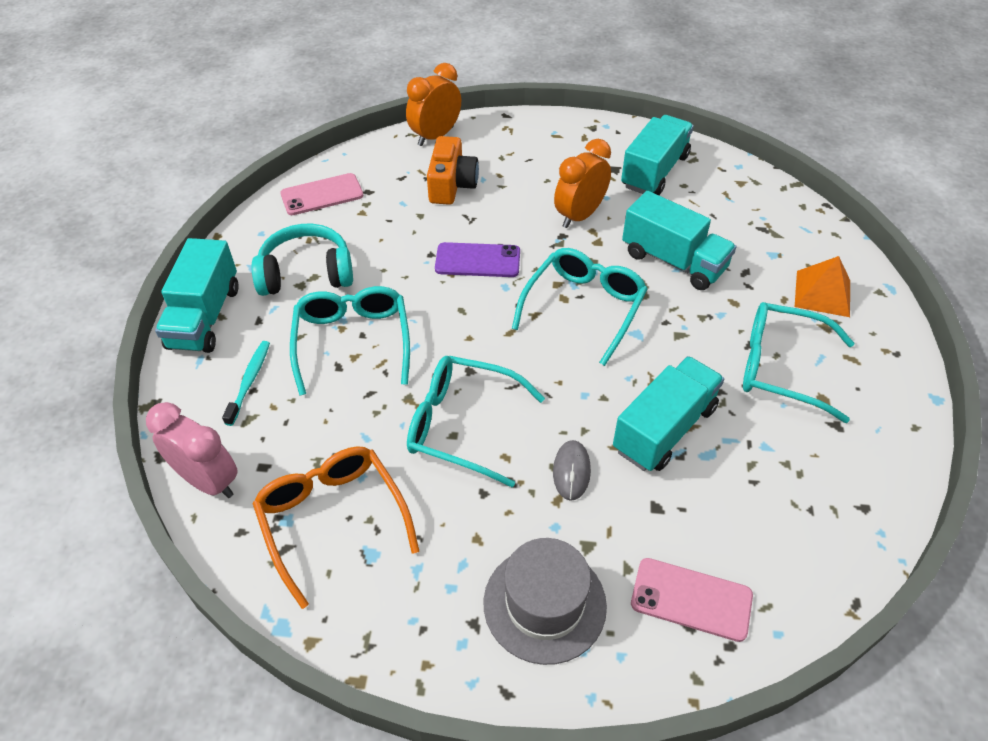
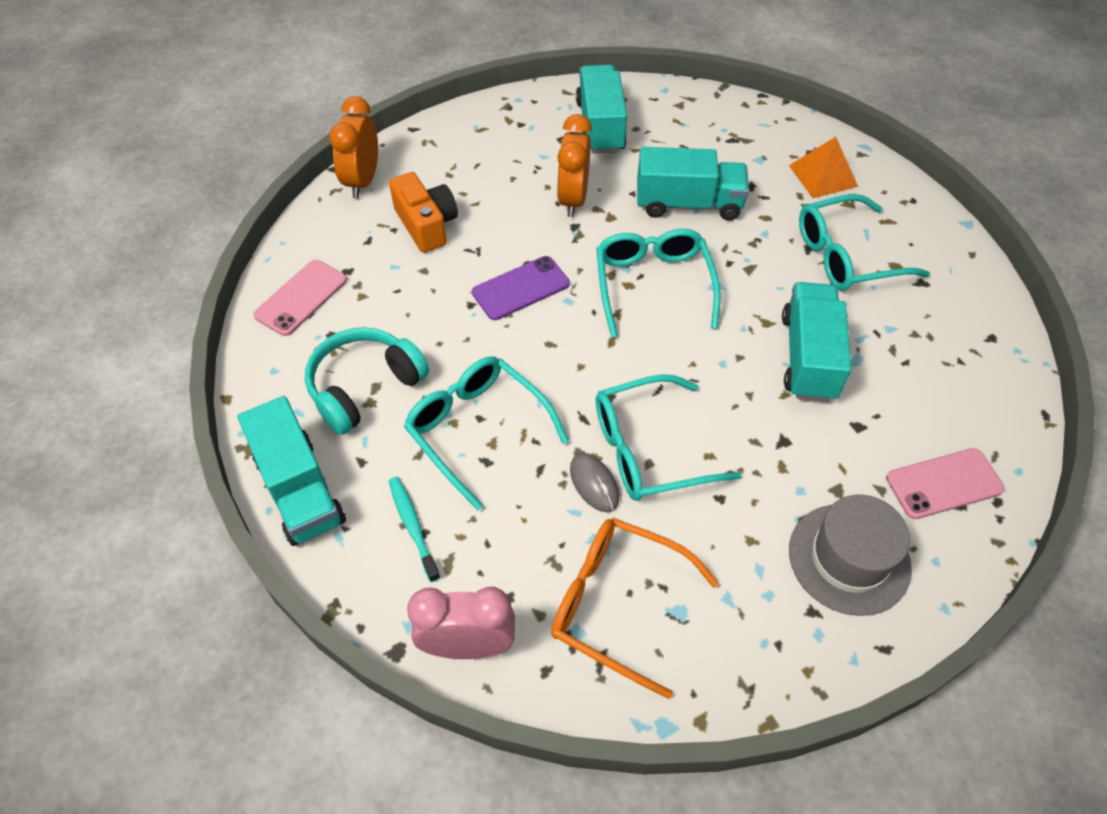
camera: 35 degrees left, 5 degrees up
(571, 471) = (771, 436): grey mouse -> grey mouse (594, 484)

